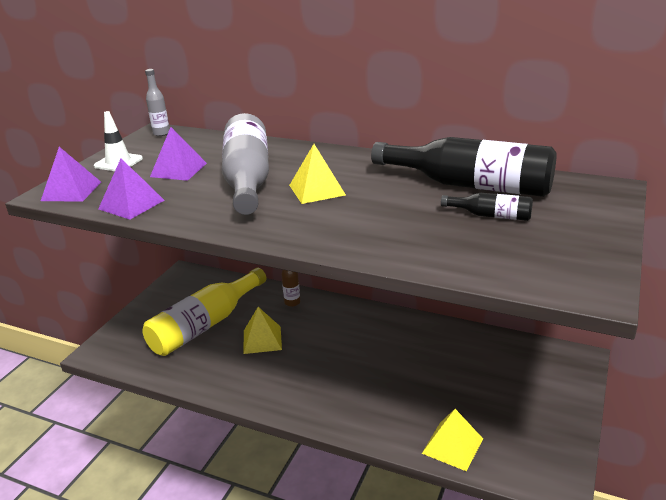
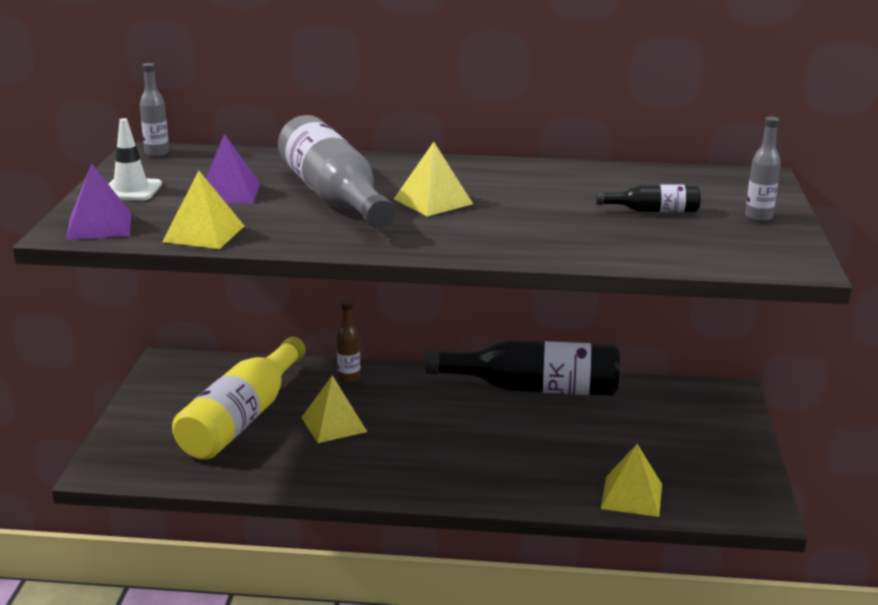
camera: 20 degrees left, 5 degrees down
(131, 204) = (203, 233): purple pyramid -> yellow pyramid
(470, 185) = (609, 184): black bottle -> black bottle (533, 388)
(585, 232) = (758, 217): none -> grey bottle

